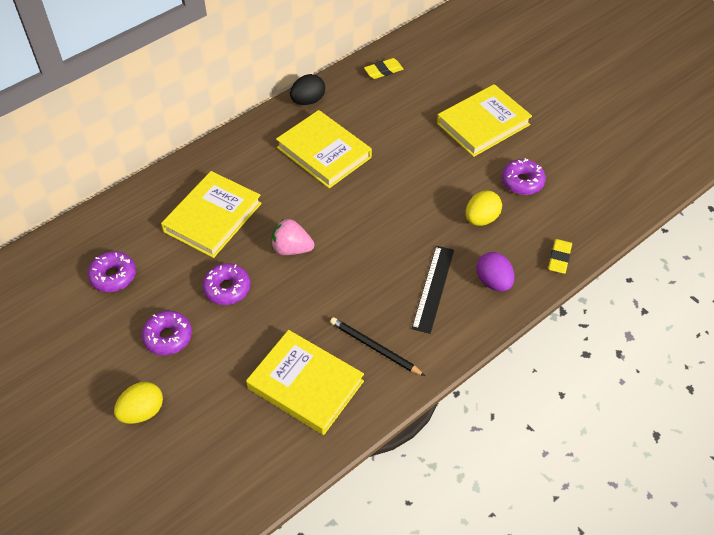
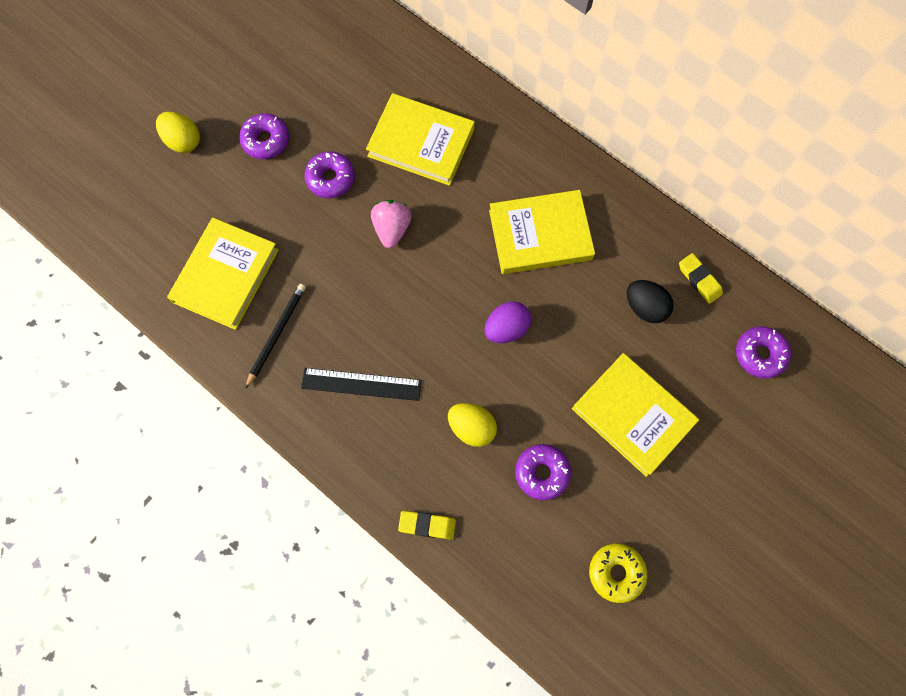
camera: 80 degrees right, 20 degrees up
(113, 276) = (330, 73): purple donut -> purple donut (759, 354)
(308, 101) = (621, 201): black egg -> black egg (645, 307)
(324, 152) = (540, 235): yellow book -> yellow book turned 45 degrees clockwise
(493, 282) = (380, 450): purple egg -> purple egg (506, 328)
(599, 152) = (616, 572): none -> yellow donut

